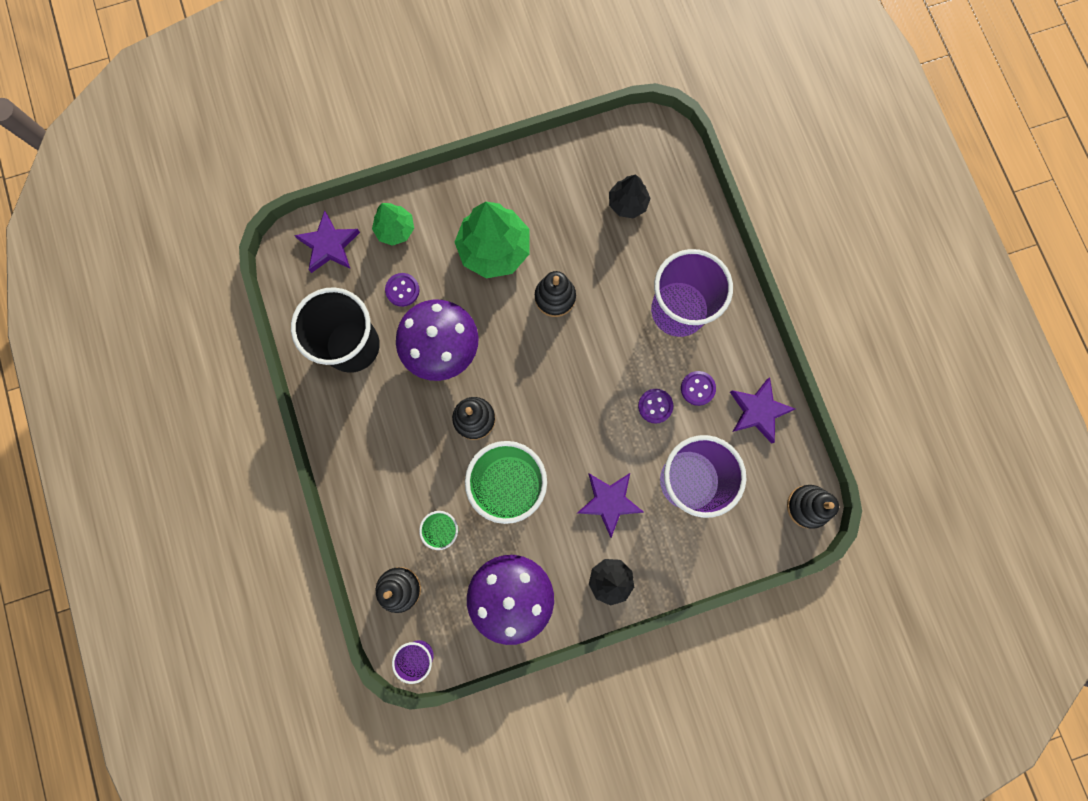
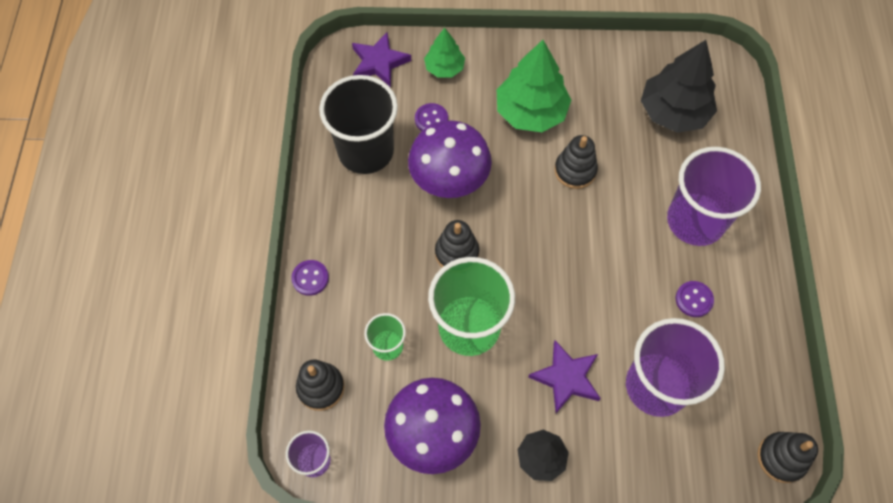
camera: 20 degrees right, 15 degrees down
(627, 203) = (673, 112): black tree -> black tree, size x1.77
(655, 406) = (644, 302): purple button -> purple button (310, 278)
(758, 411) = (753, 343): purple star -> none

